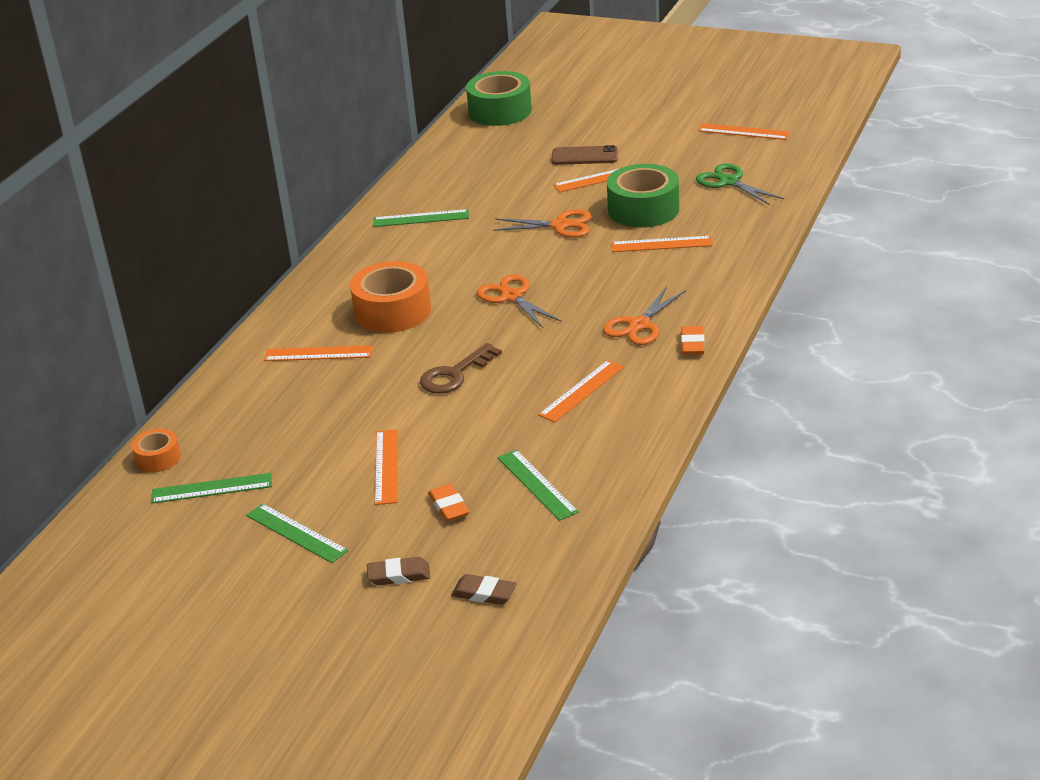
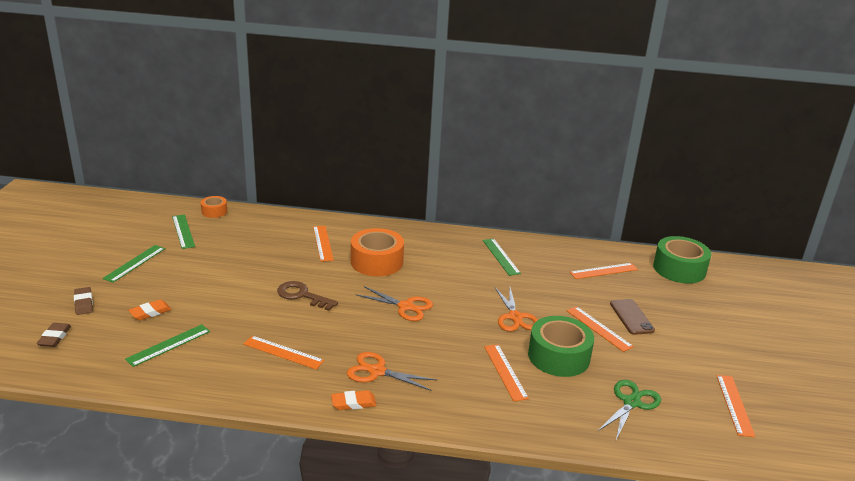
camera: 70 degrees right, 5 degrees down
(386, 466) = (197, 284): orange ruler -> orange ruler (603, 271)
(511, 297) = (405, 307): orange scissors -> orange scissors turned 75 degrees clockwise

